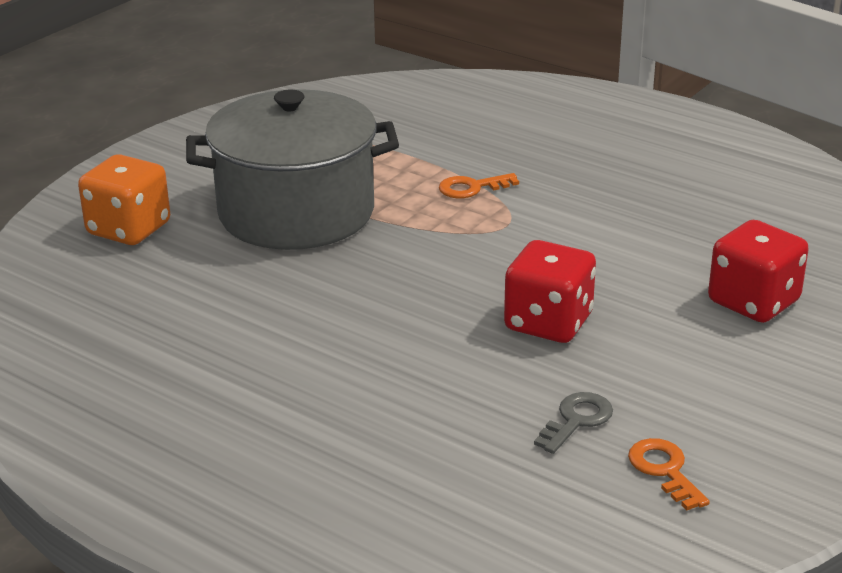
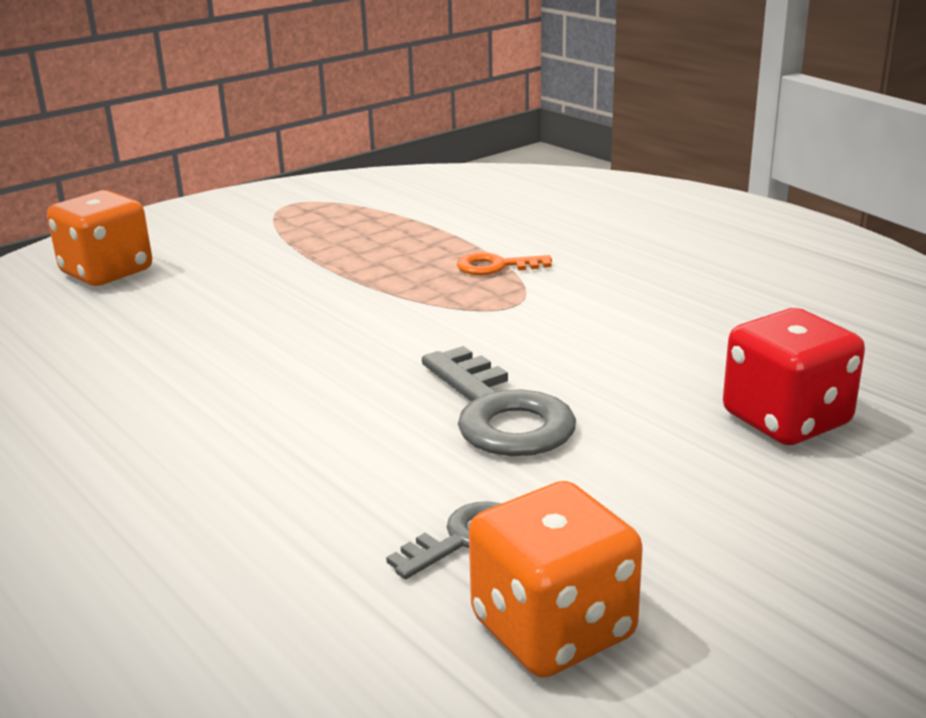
camera: 15 degrees right, 5 degrees down
(296, 213) = (288, 273): grey pot -> none
(548, 323) = (500, 413): red dice -> grey key
(664, 470) = (553, 629): orange key -> orange dice

